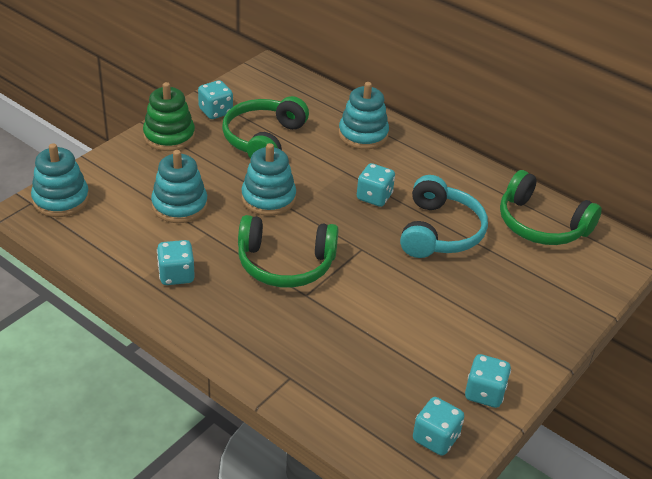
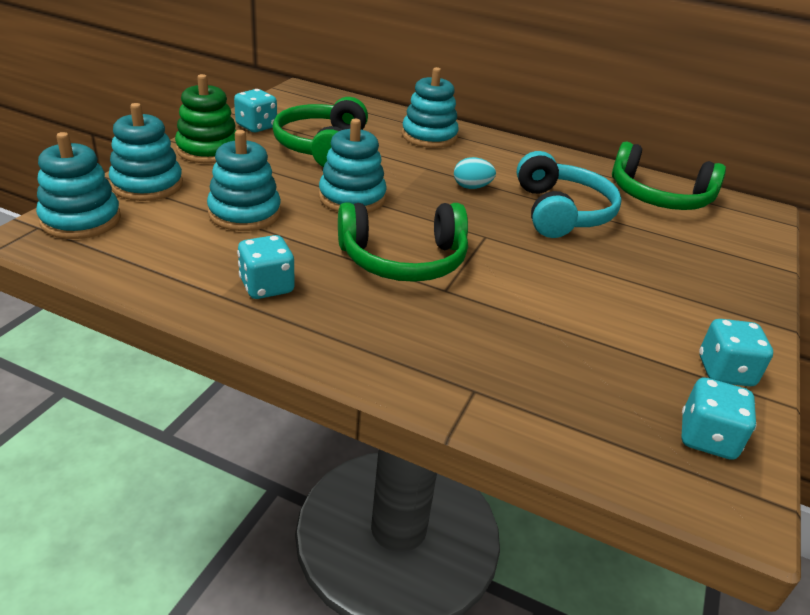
camera: 15 degrees left, 5 degrees down
(114, 169) = (147, 185): none -> turquoise stacking toy
(374, 197) = (471, 187): turquoise dice -> turquoise egg

